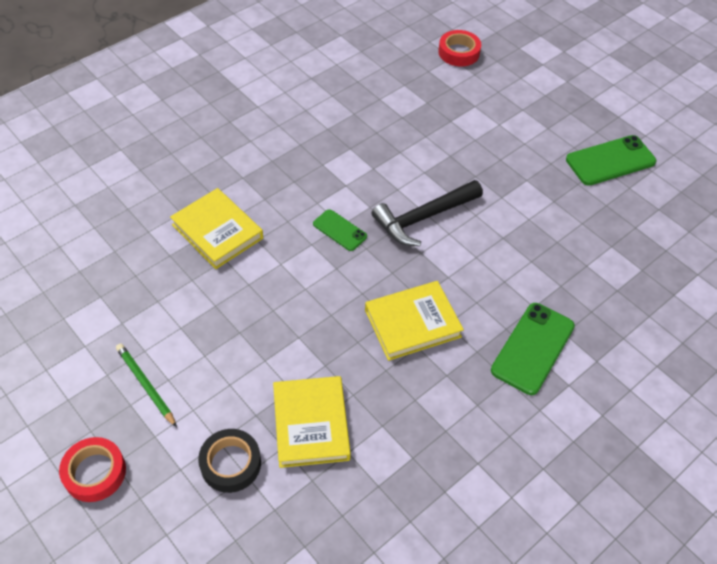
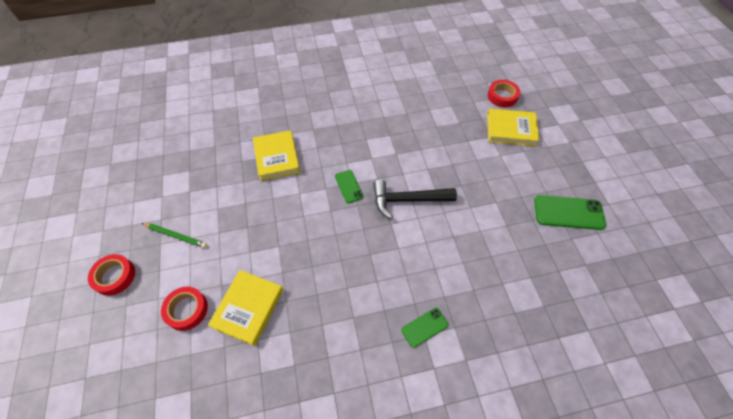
camera: 30 degrees right, 5 degrees up
(146, 385) = (176, 236): green pencil -> green pencil turned 120 degrees clockwise
(230, 463) = (187, 310): black tape -> red tape
(412, 323) = (354, 270): yellow book -> yellow book (510, 129)
(533, 348) = (424, 327): green phone -> green phone, size x0.58

